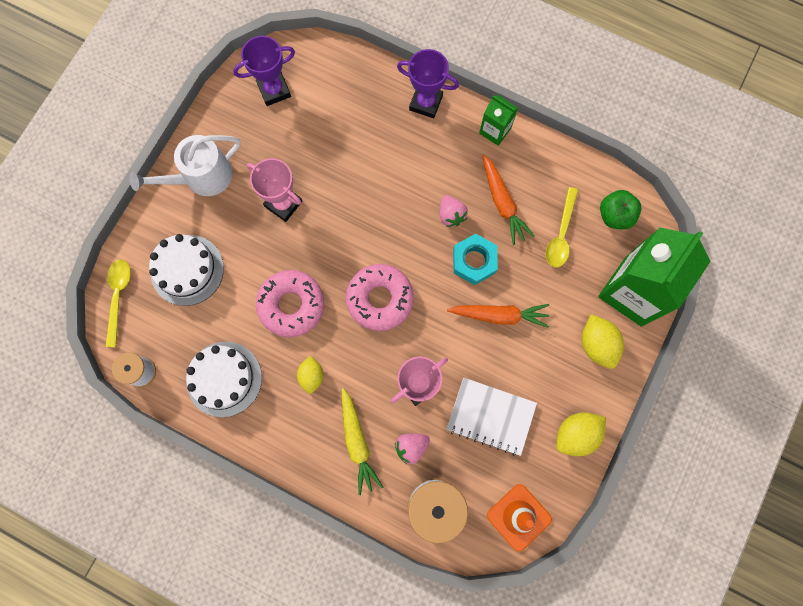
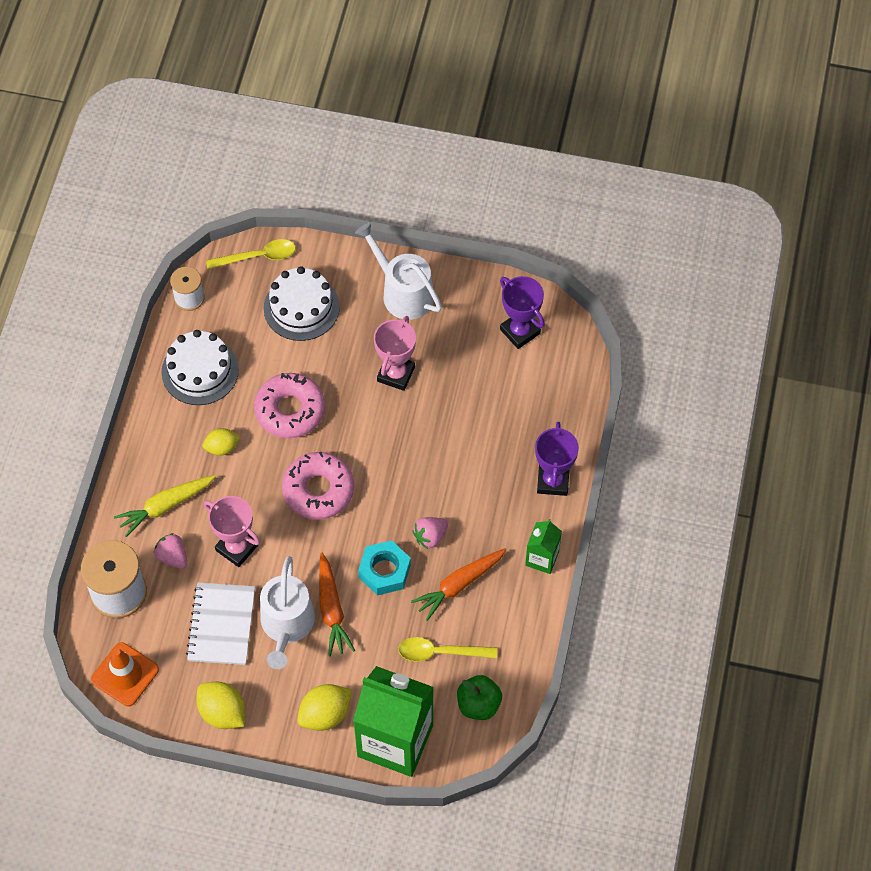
camera: 75 degrees right, 15 degrees down
(505, 358) = (286, 625): none -> white watering can

